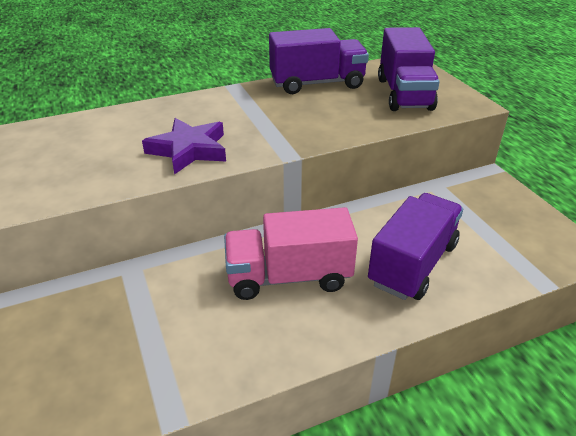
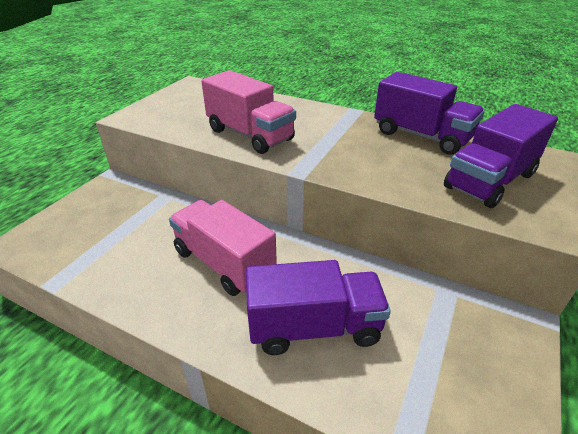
camera: 50 degrees right, 0 degrees up
(189, 150) = (250, 135): purple star -> pink truck

